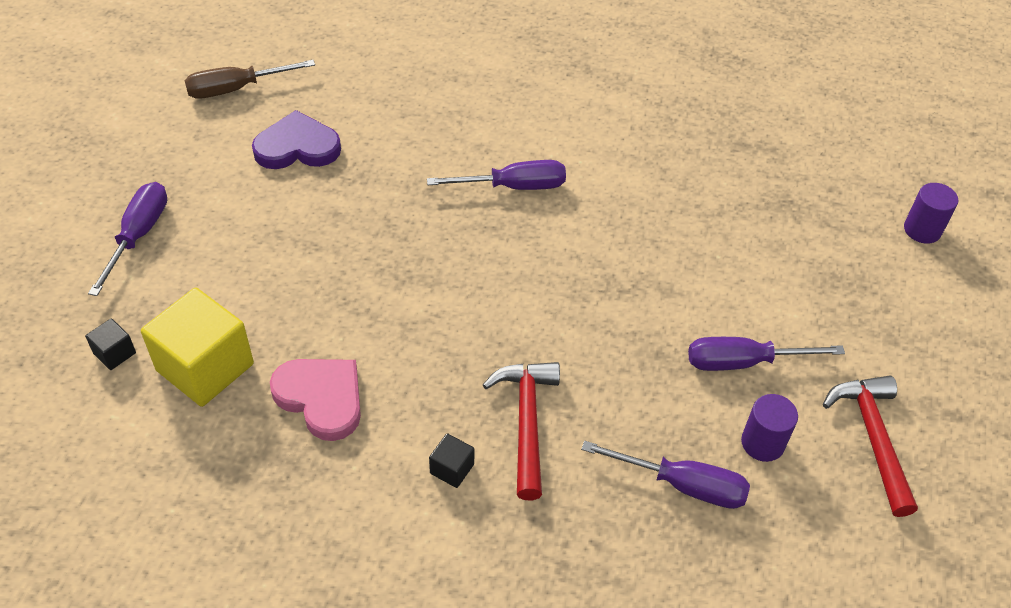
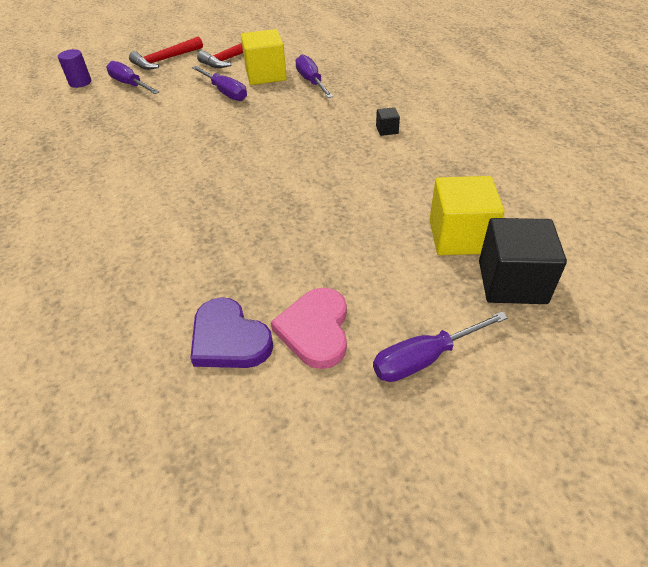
camera: 125 degrees left, 5 degrees down
(114, 353) = (512, 282): black cube -> black cube, size x2.25
(236, 89) = (188, 452): brown screwdriver -> none
(321, 398) = (411, 184): pink heart -> pink heart (315, 330)
(514, 186) = (167, 207): purple screwdriver -> purple screwdriver (130, 84)
(526, 422) = (334, 124): red hammer -> red hammer (165, 60)
(762, 443) = (265, 75): purple cylinder -> yellow cube

